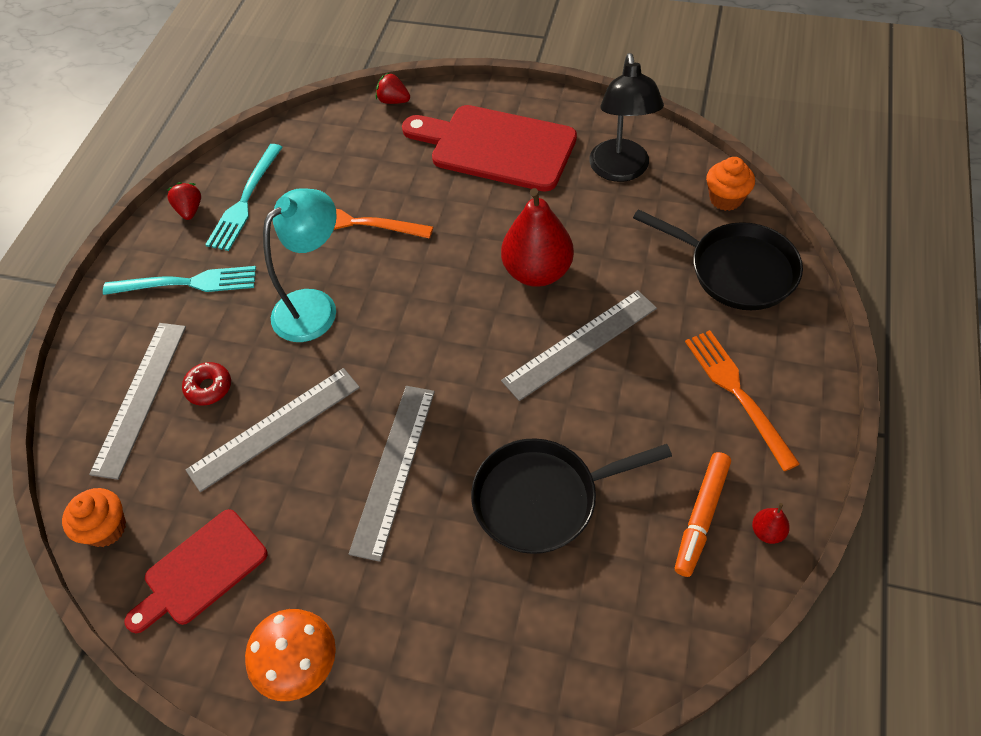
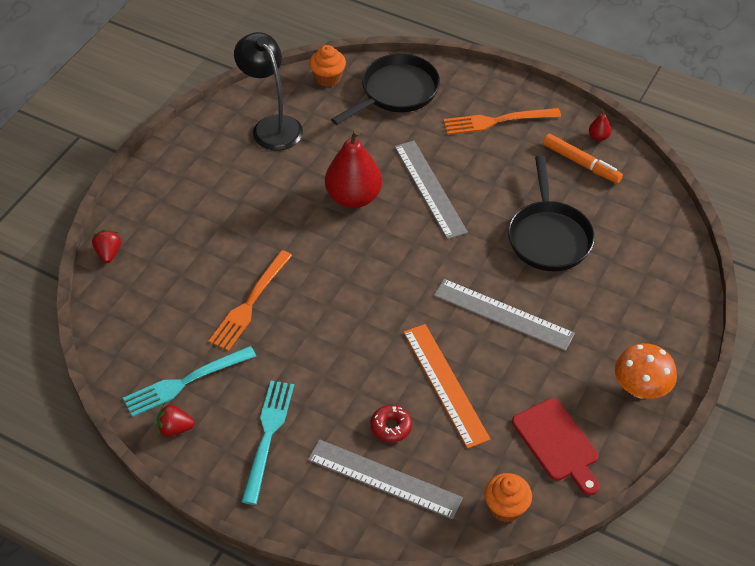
camera: 80 degrees left, 5 degrees down
(245, 201) = (184, 382): turquoise fork -> turquoise fork turned 120 degrees clockwise
(275, 428) = (445, 384): grey ruler -> orange ruler
(315, 306) = (332, 343): turquoise lamp -> none
(393, 101) = (108, 253): red strawberry -> red strawberry turned 135 degrees clockwise
(496, 147) = (207, 194): red cutting board -> none
(620, 170) = (272, 126): black lamp -> black lamp turned 135 degrees counterclockwise

